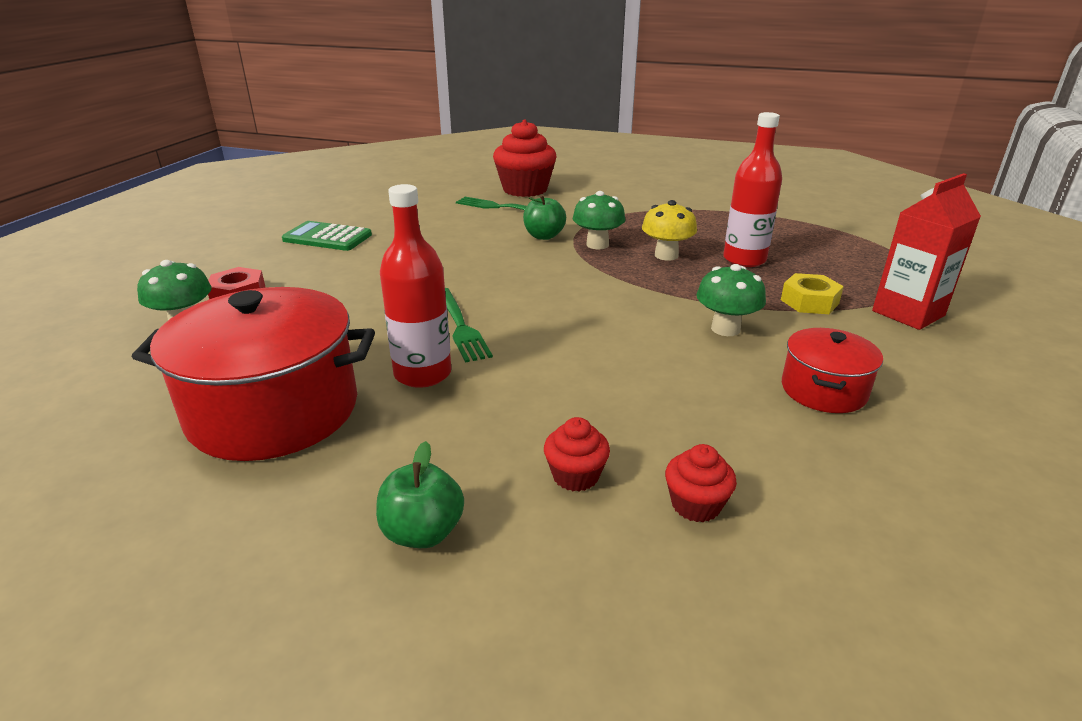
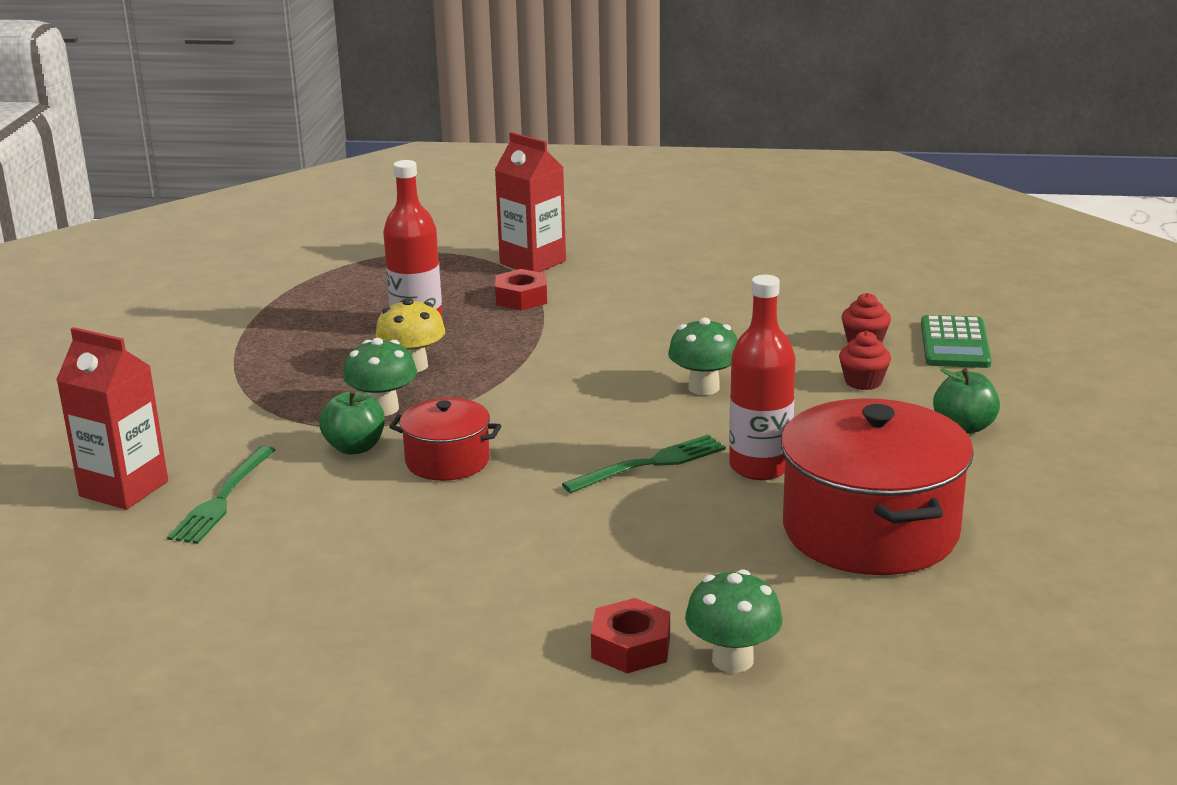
camera: 100 degrees left, 5 degrees down
(327, 237) = (384, 634): green calculator -> green calculator (954, 344)
(525, 189) = (124, 489): red cupcake -> red carton
(725, 329) = (597, 334): green mushroom -> green mushroom (704, 387)
(809, 302) = (521, 298): yellow nut -> red nut
(823, 390) = (689, 300): red pot -> red pot (447, 461)

